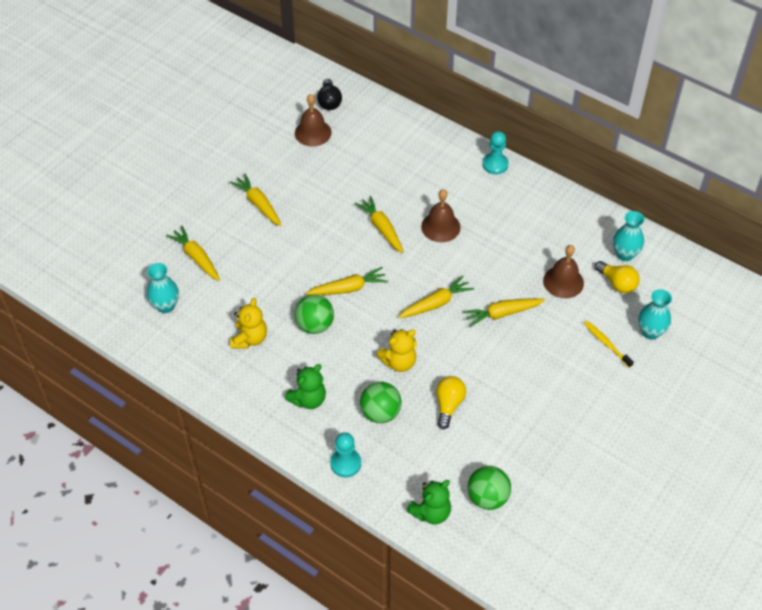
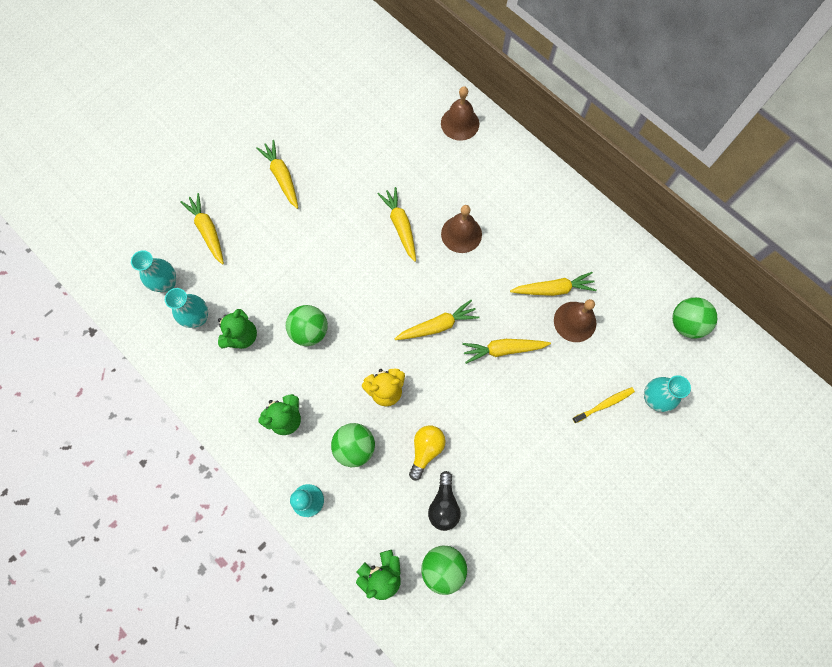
camera: 10 degrees right, 20 degrees up
(249, 339) = (242, 336): yellow teddy bear -> green teddy bear
(313, 133) = (353, 99): brown bell -> brown bell (460, 123)
(329, 102) = (378, 64): black light bulb -> black light bulb (444, 505)
(348, 288) = (352, 293): yellow carrot -> yellow carrot (553, 289)
(495, 164) = (533, 167): turquoise pawn -> none
(606, 343) = (604, 404): yellow toothbrush -> yellow toothbrush turned 90 degrees clockwise
(617, 283) = (631, 333): yellow light bulb -> none
(625, 254) = (646, 299): turquoise vase -> turquoise vase (198, 317)
(665, 269) = (685, 323): none -> green ball

